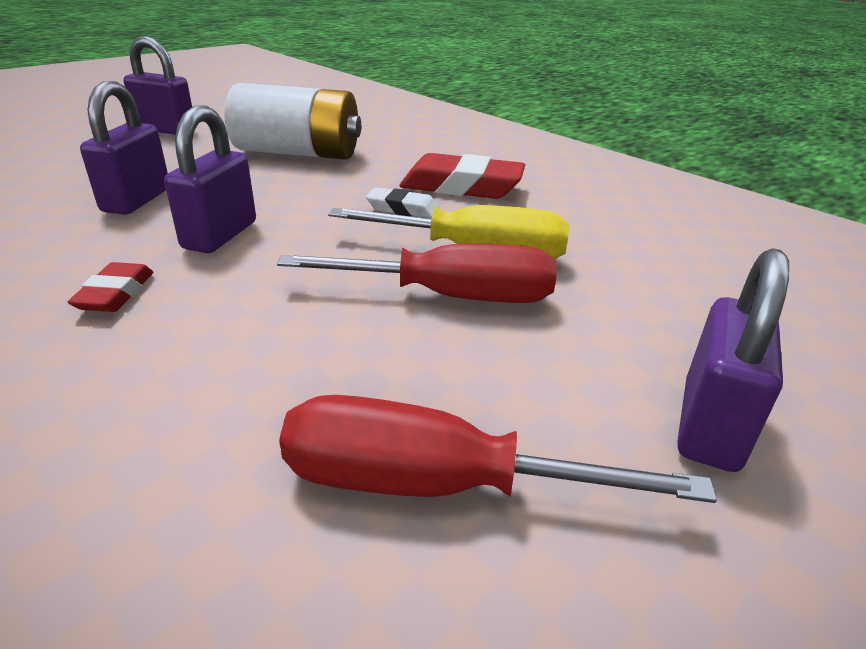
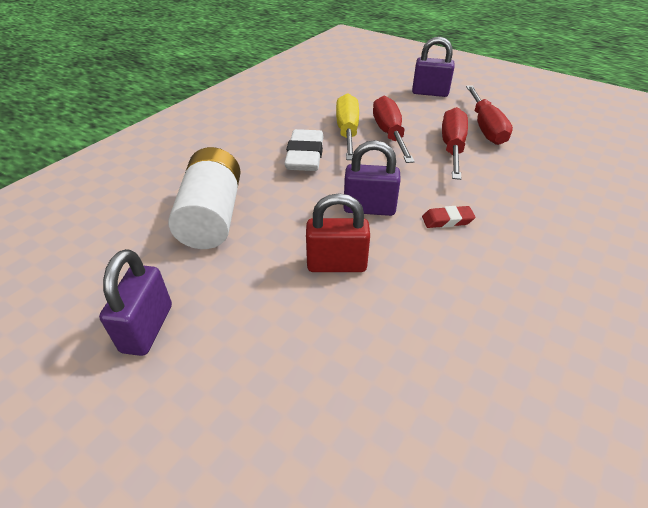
camera: 100 degrees left, 10 degrees up
(137, 200) = (336, 264): purple padlock -> red padlock
(350, 372) = (452, 147): none -> red screwdriver
(402, 209) = (305, 156): white eraser -> white eraser, size x1.87
(461, 186) = (264, 141): red eraser -> none

